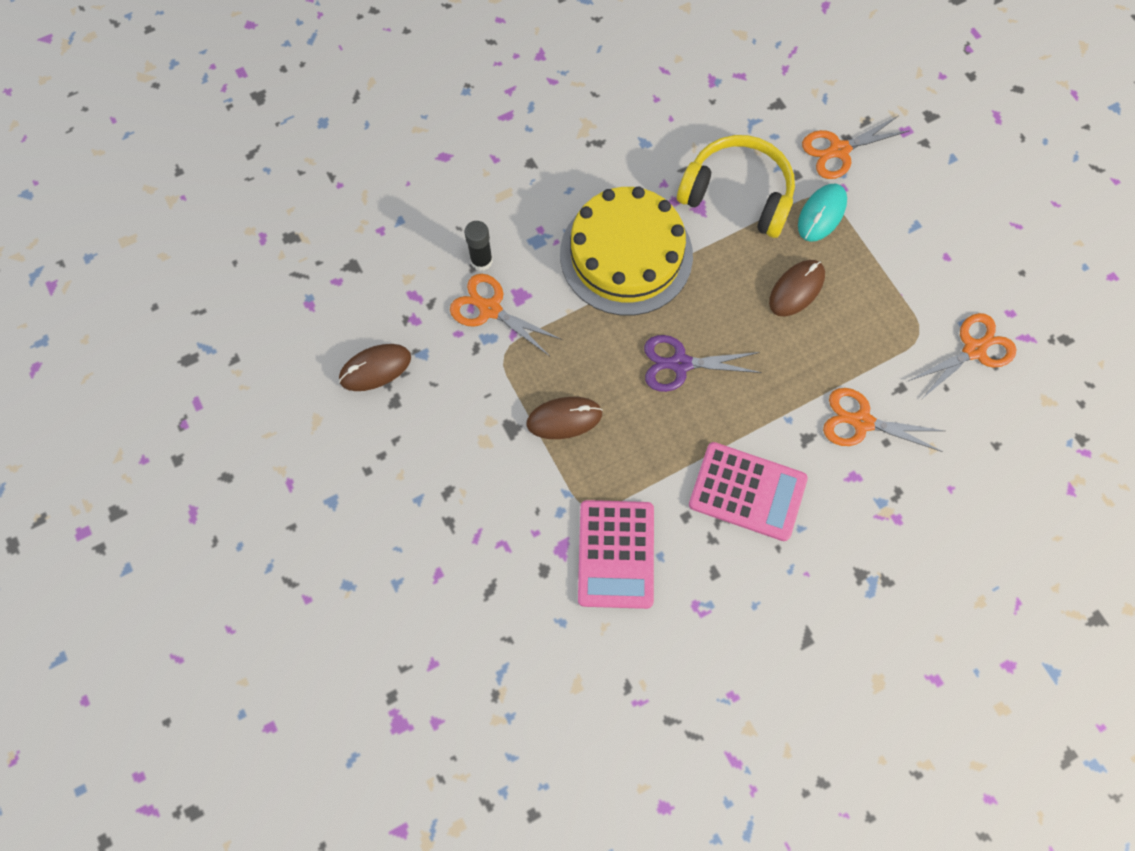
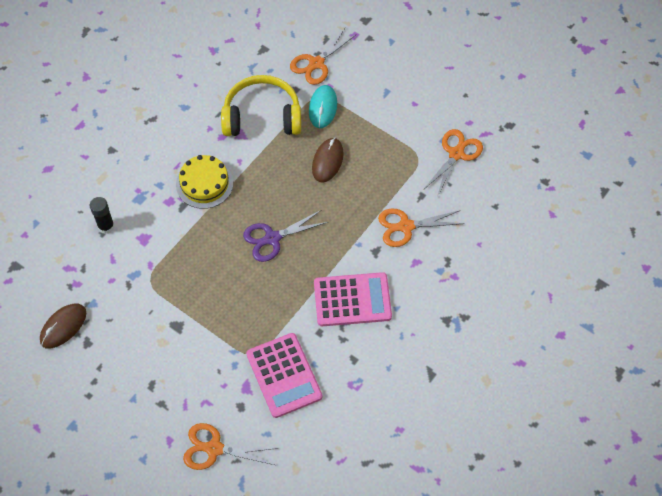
camera: 25 degrees left, 10 degrees down
(490, 309) = (126, 255): orange scissors -> orange scissors (214, 449)
(564, 419) = (210, 305): brown mouse -> none
(626, 254) = (204, 183): yellow cake -> yellow cake, size x0.59

